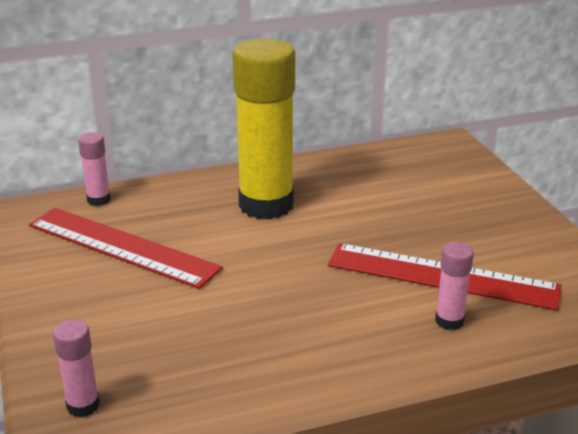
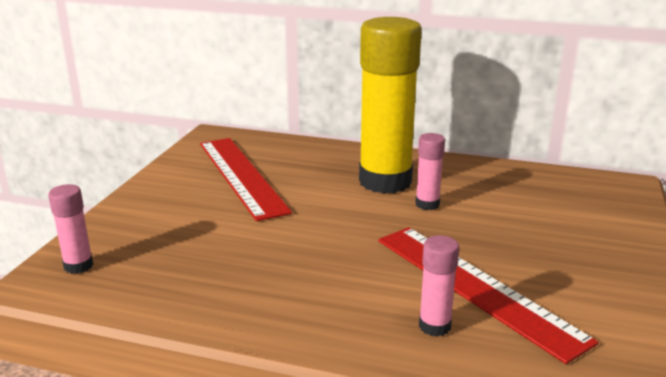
camera: 35 degrees right, 5 degrees down
(98, 200) = (266, 142): pink glue stick -> pink glue stick (427, 204)

